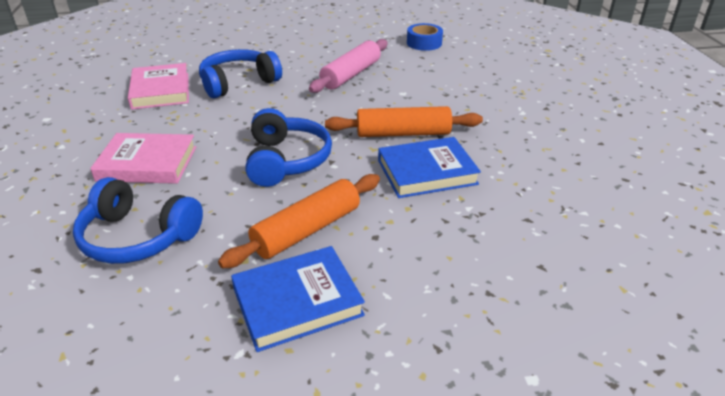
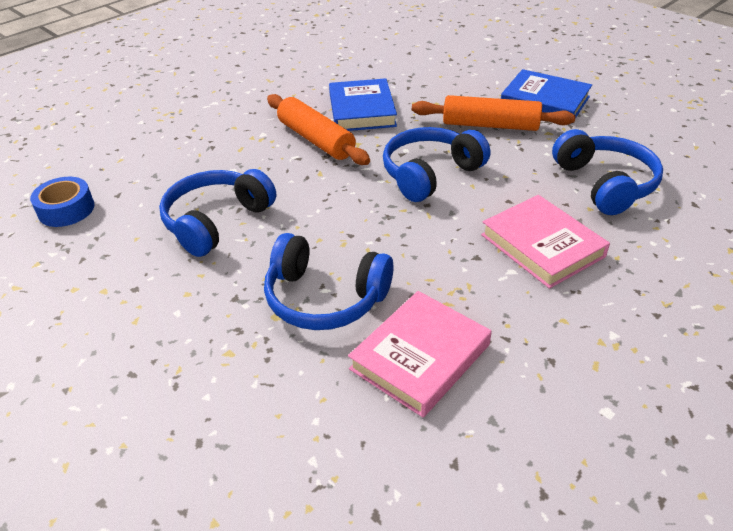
camera: 125 degrees left, 5 degrees up
(351, 75) = (216, 221): pink rolling pin -> blue headphones
(427, 172) = (362, 110): blue book -> blue book turned 45 degrees clockwise

